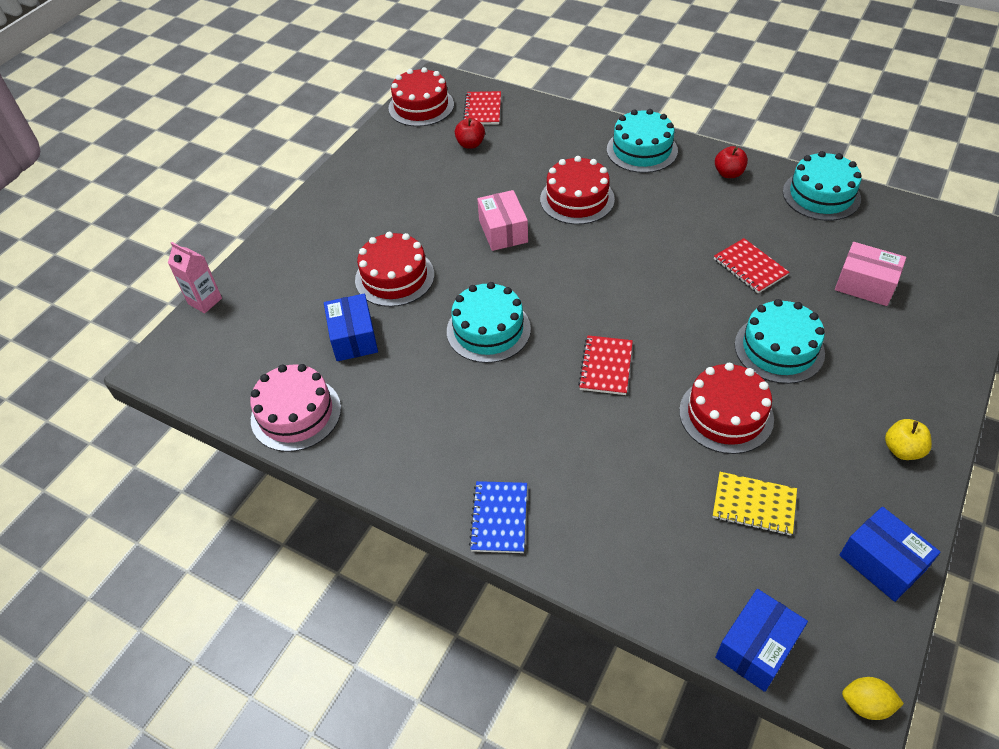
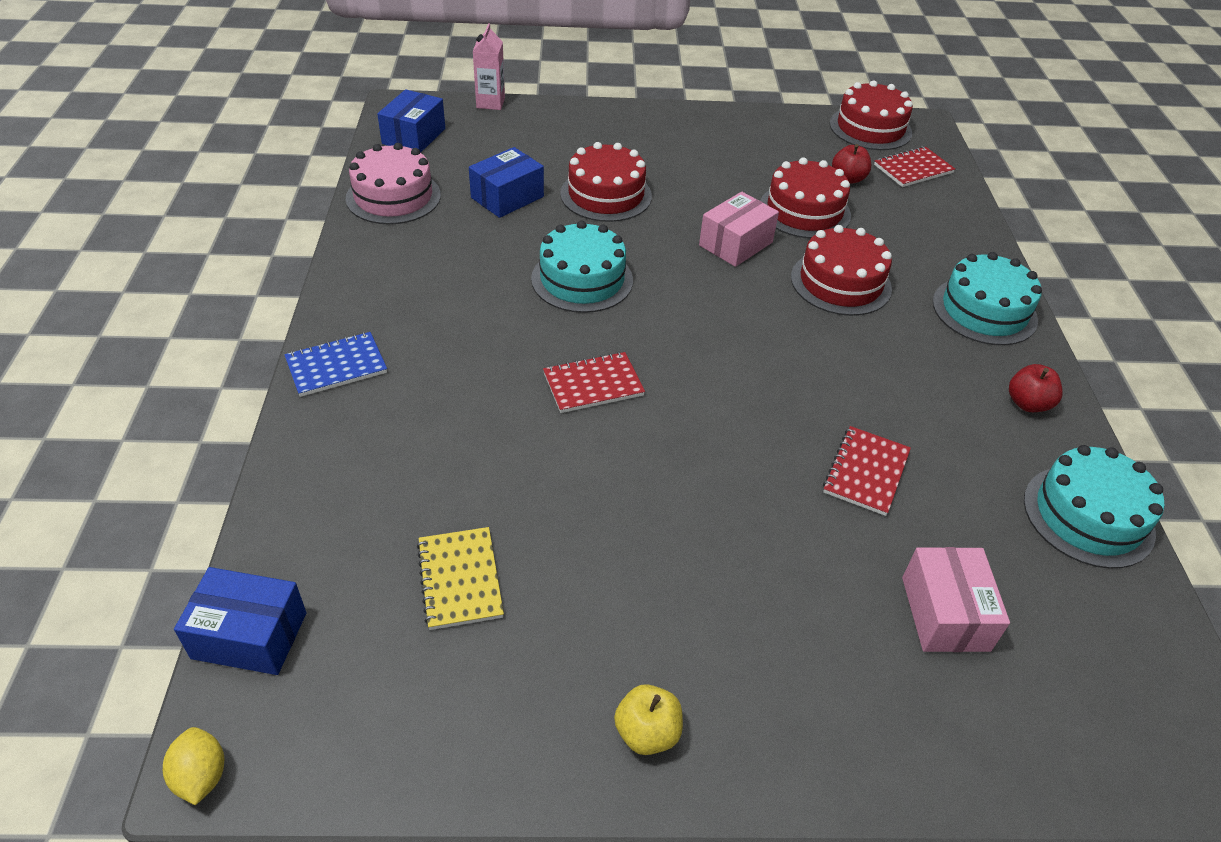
camera: 55 degrees right, 5 degrees down
(726, 414) = (588, 514): red cake -> red cake (804, 211)
(779, 349) = (739, 541): turquoise cake -> none
(882, 562) = (432, 748): blue box -> blue box (414, 136)

